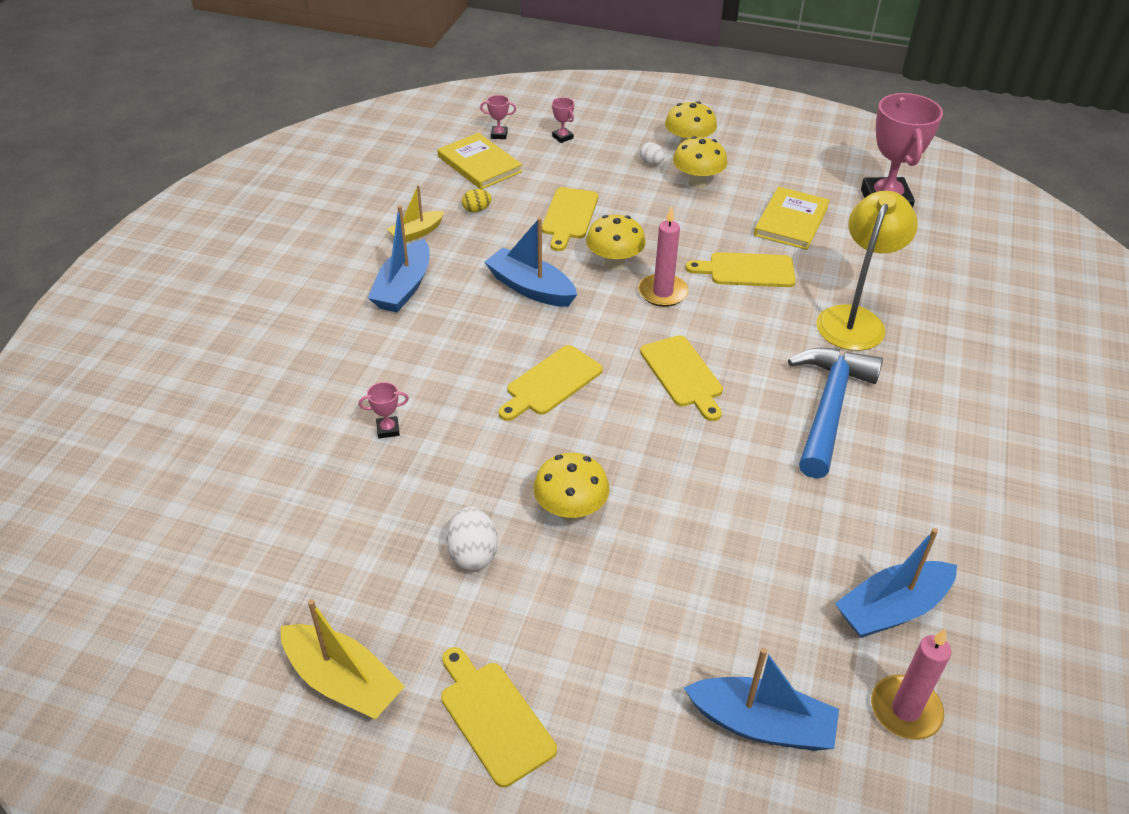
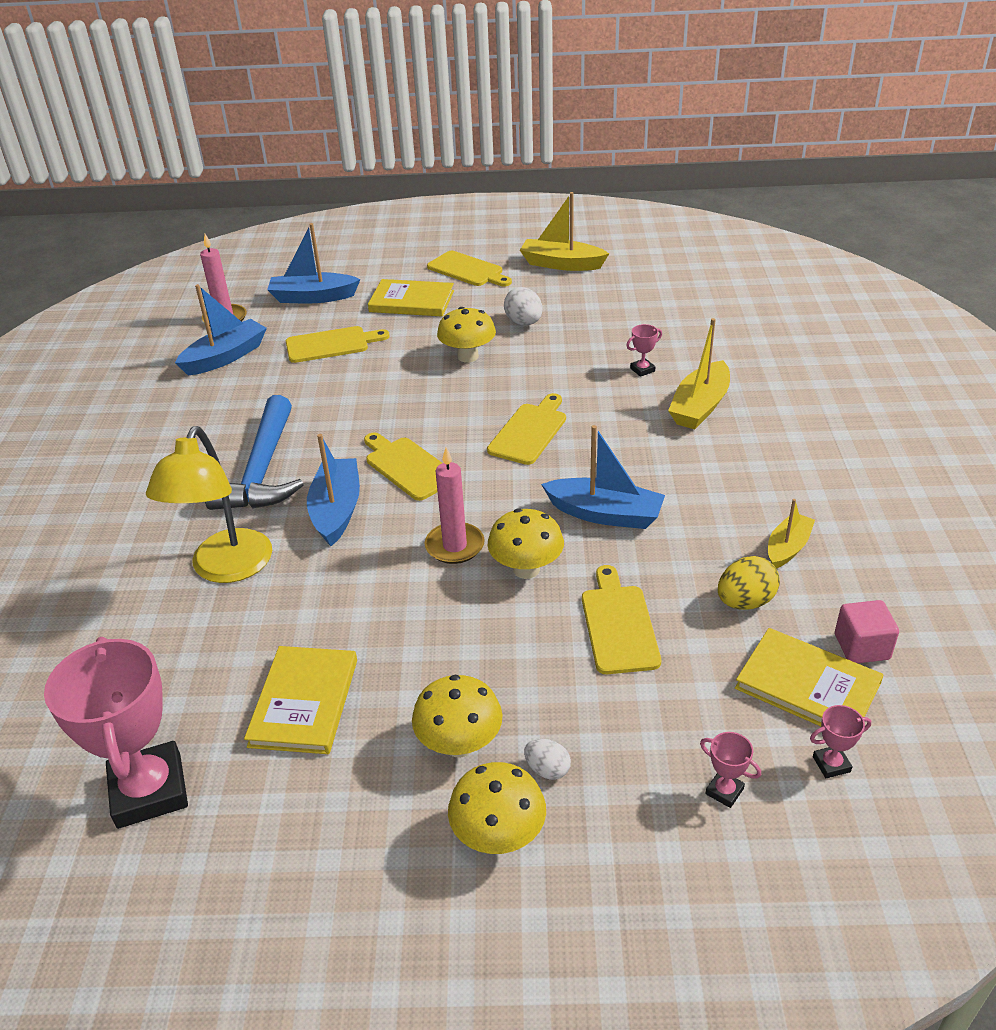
camera: 165 degrees right, 5 degrees down
(370, 367) = (700, 406): none -> yellow boat
(403, 287) = (739, 481): blue boat -> blue boat (336, 510)
(429, 173) = (861, 647): none -> pink cube
(477, 210) = (745, 602): yellow egg -> yellow egg, size x1.60
(608, 657) = (412, 301): none -> yellow book
(747, 270) = (359, 602): yellow cutting board -> yellow cutting board (331, 344)

